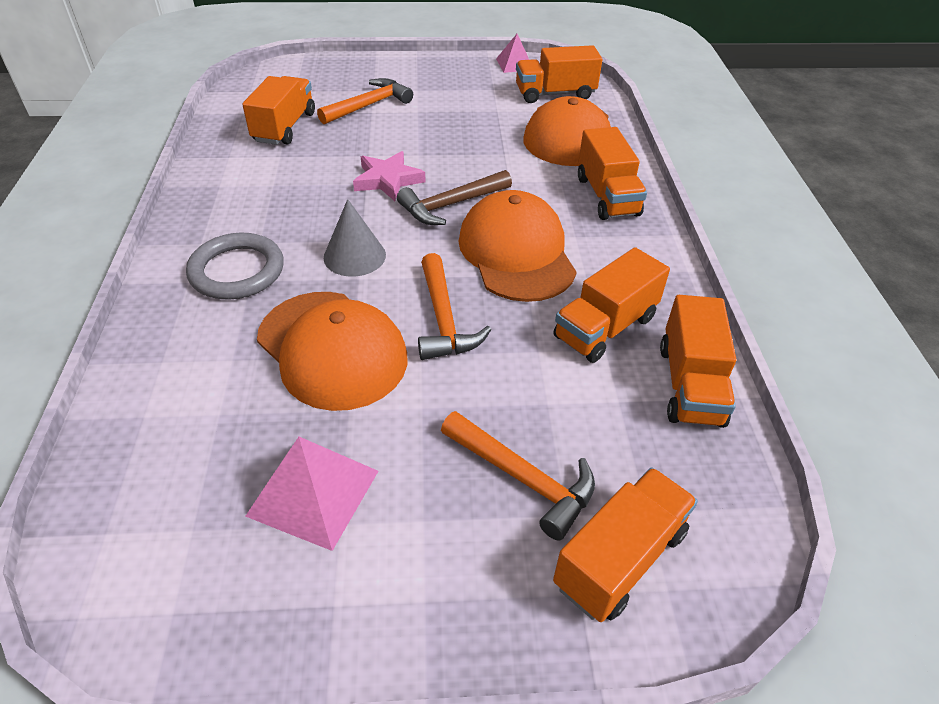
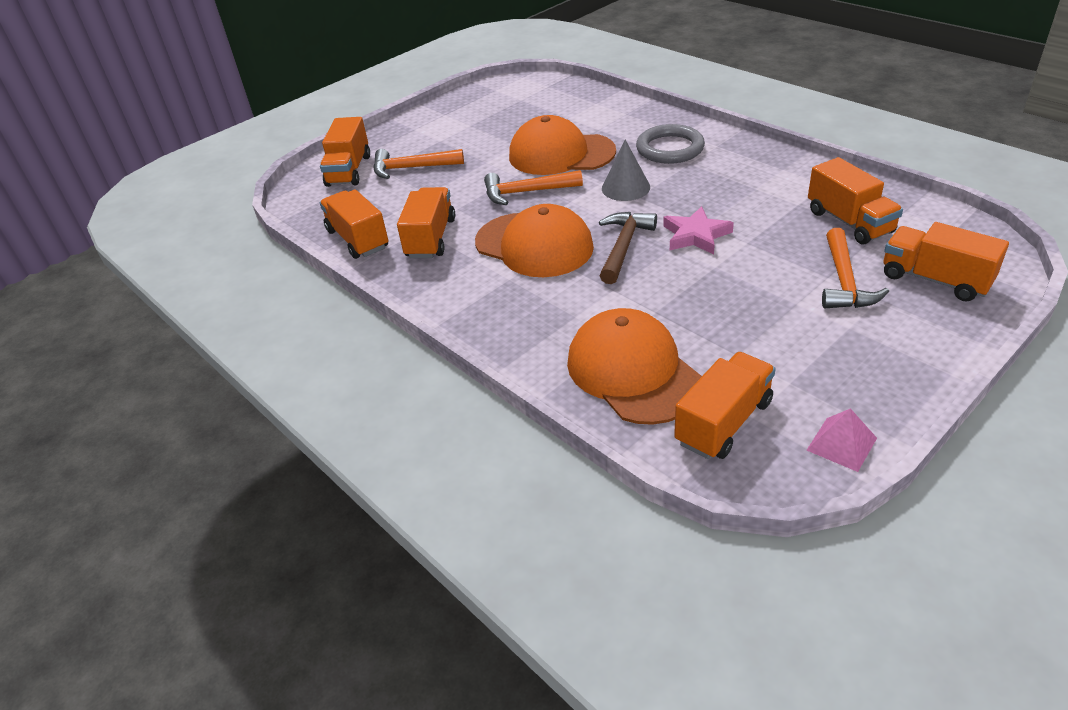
camera: 145 degrees right, 5 degrees down
(313, 492) = (492, 124): pink pyramid -> none
(443, 319) = (526, 192): orange hammer -> orange hammer turned 45 degrees counterclockwise
(607, 196) = (522, 325): orange truck -> orange truck (935, 279)

